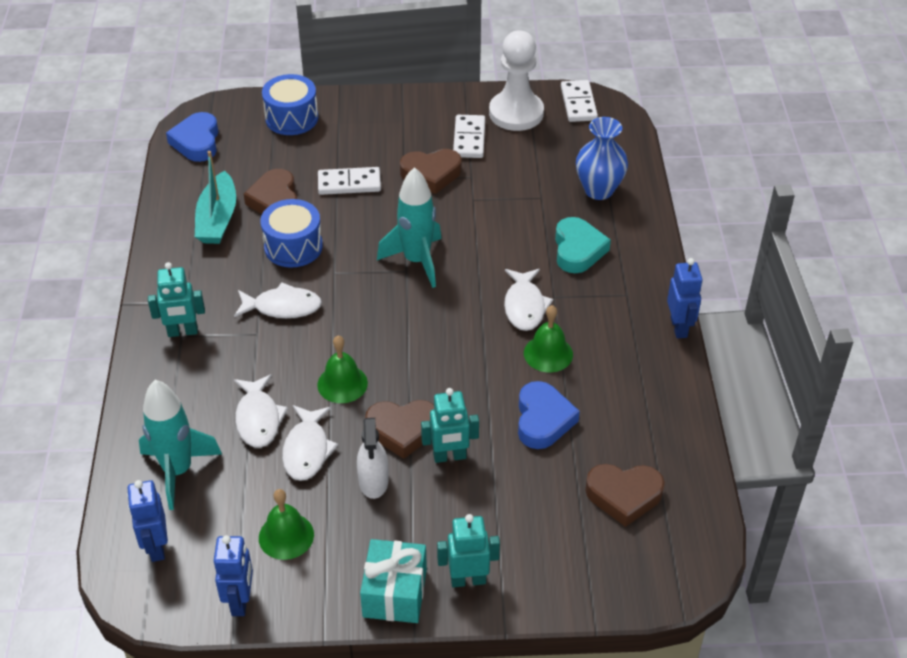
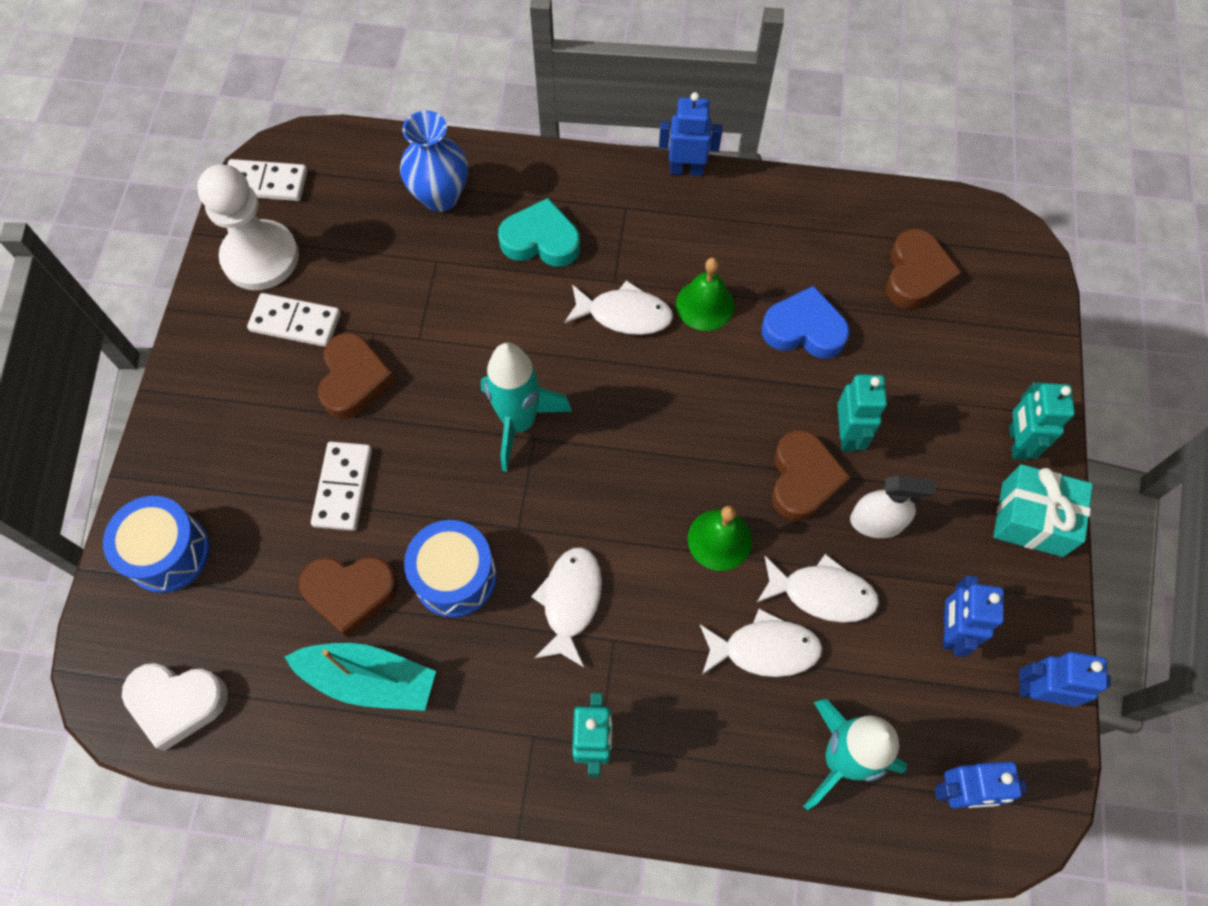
camera: 80 degrees left, 20 degrees up
(197, 142) = (177, 703): blue heart -> white heart
(286, 536) = (950, 630): green bell -> blue robot

